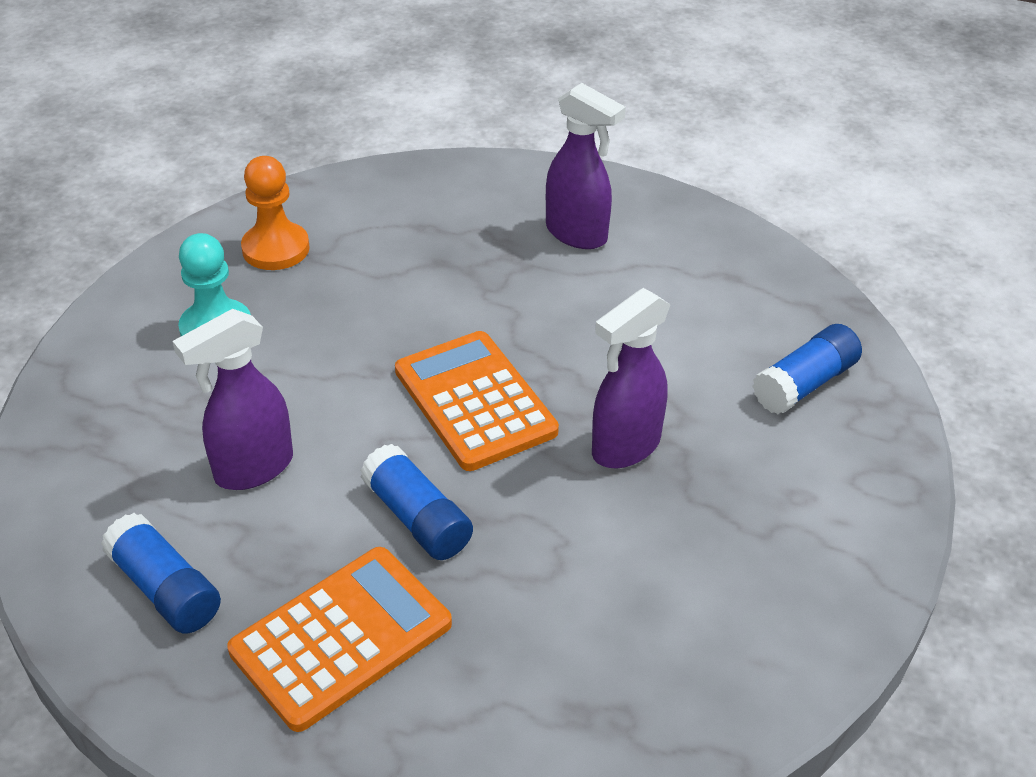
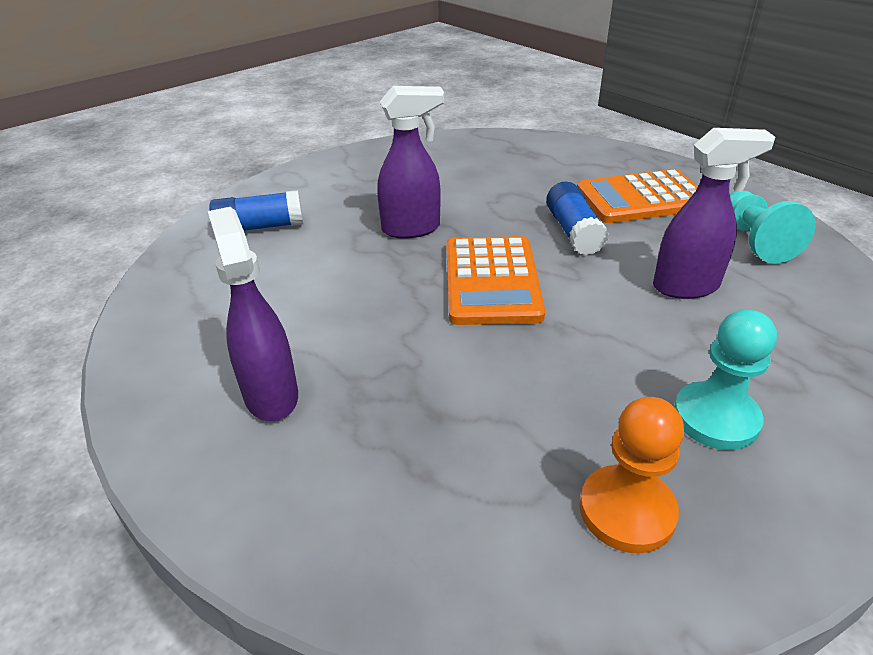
camera: 150 degrees left, 5 degrees down
(165, 589) = (754, 241): blue glue stick -> turquoise pawn

